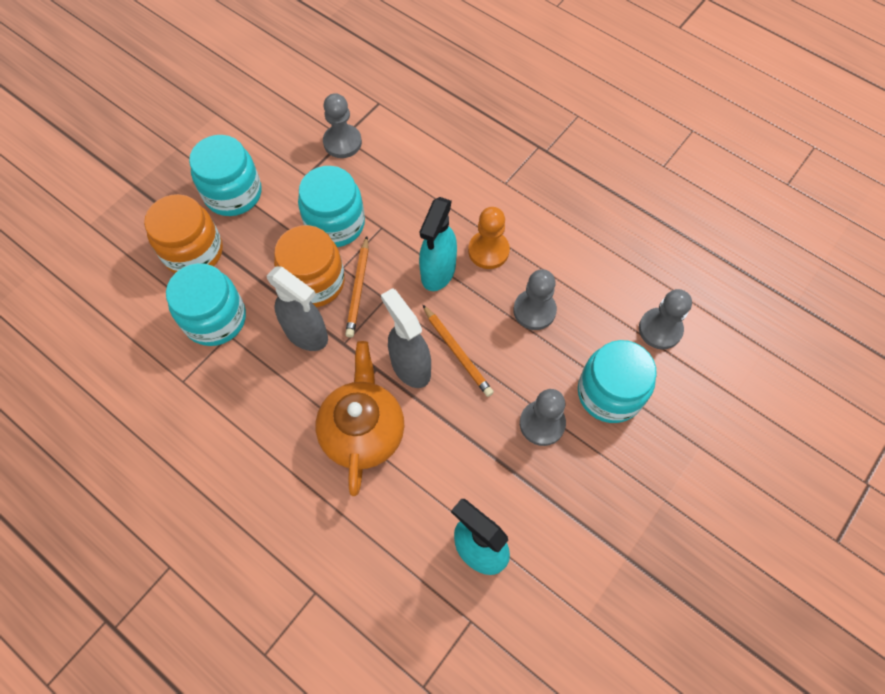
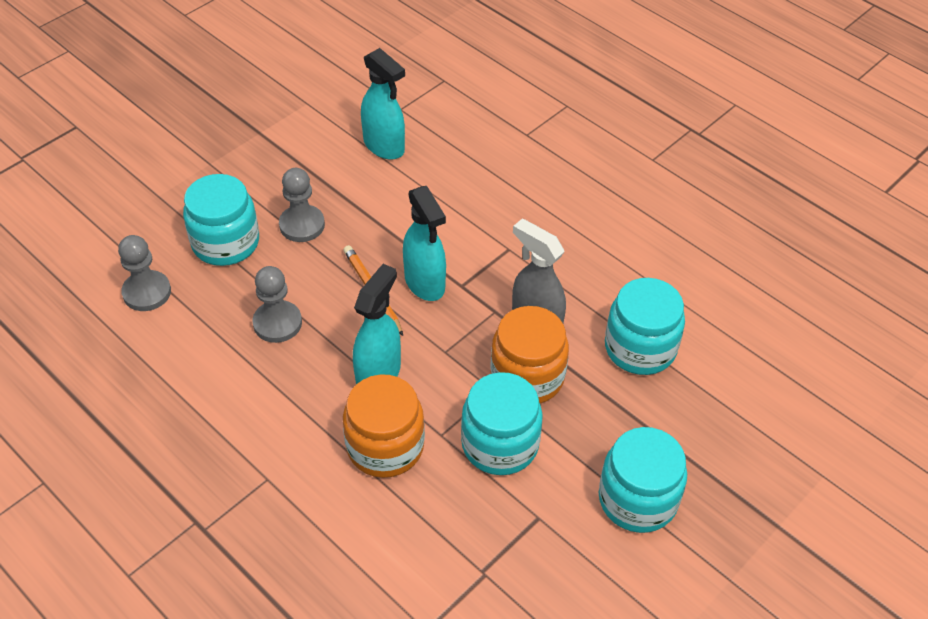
camera: 175 degrees left, 15 degrees down
(193, 252) = (678, 426): orange jar -> orange jar (385, 446)
(342, 142) = (485, 564): grey pawn -> none
(358, 289) = (475, 364): orange pencil -> none
(363, 431) = (479, 234): orange teapot -> none
(410, 366) = (425, 283): grey spray bottle -> turquoise spray bottle
(488, 251) = (312, 392): orange pawn -> none

